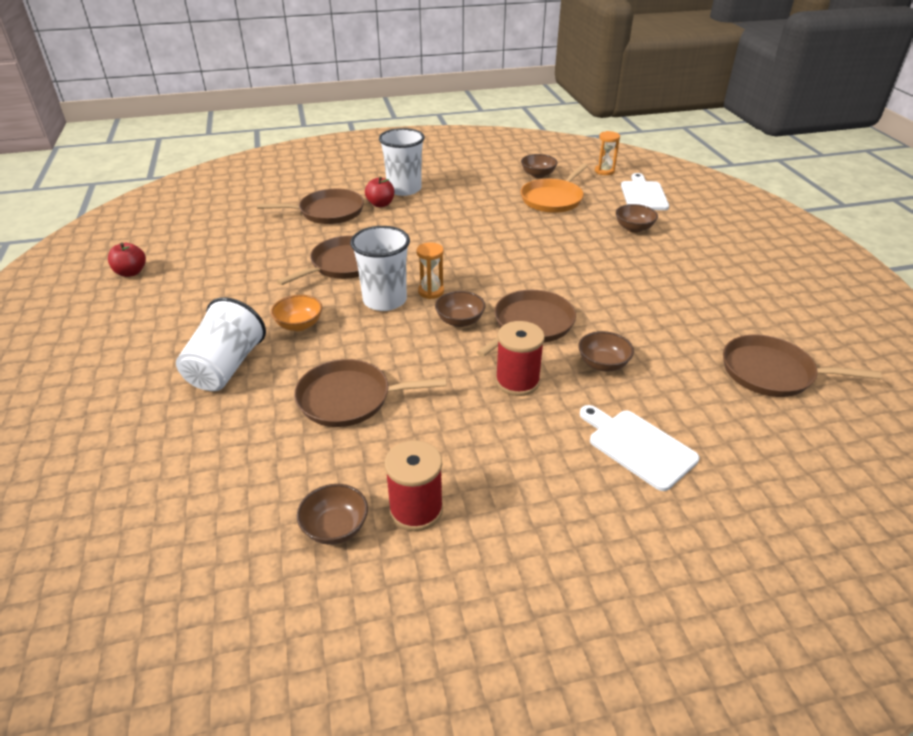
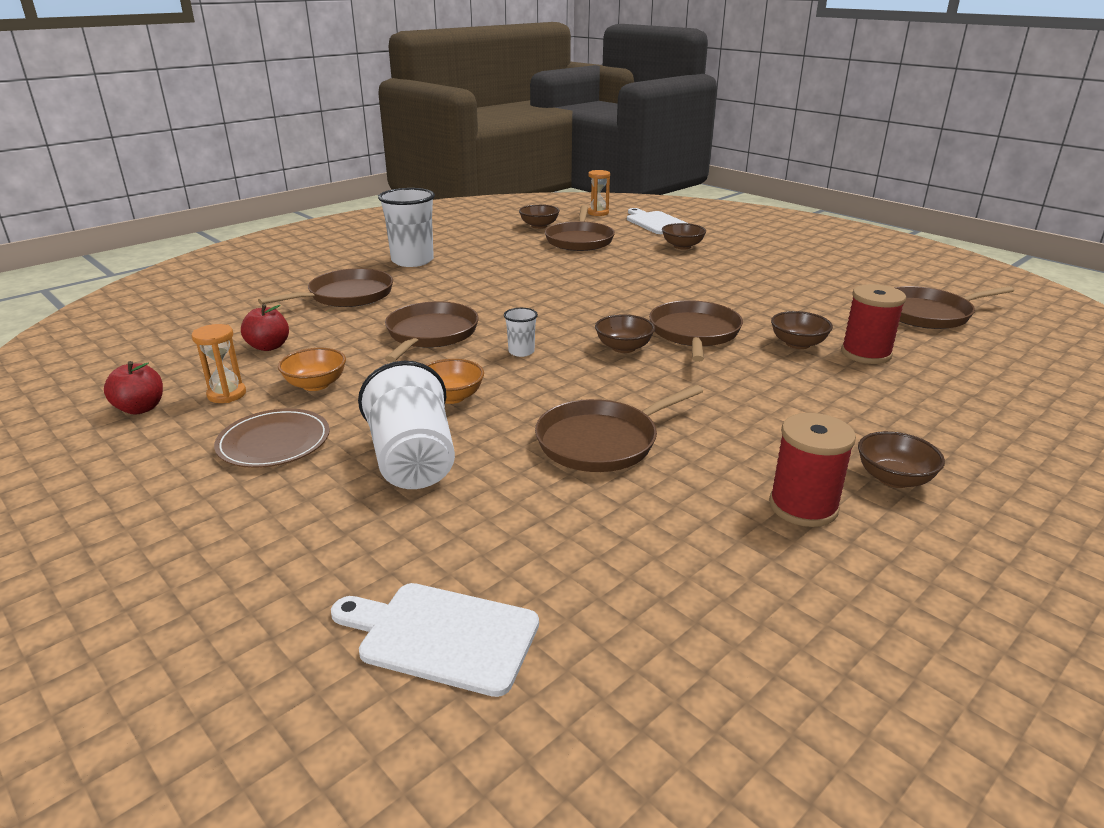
camera: 30 degrees left, 10 degrees down
(170, 324) = (274, 442): none -> brown plate
(234, 286) = (316, 384): none -> orange bowl
(335, 528) = (749, 554): brown bowl -> brown bowl (893, 478)
(380, 204) = (402, 277): red apple -> red apple (269, 346)
(385, 300) = (521, 352): white cup -> white cup, size x0.48
(431, 291) = (560, 333): orange hourglass -> orange hourglass (227, 394)
(517, 381) = (745, 377): red spool -> red spool (865, 354)
(553, 199) = (579, 240): orange pan -> brown pan
(638, 446) = (911, 391): white cutting board -> white cutting board (442, 636)

